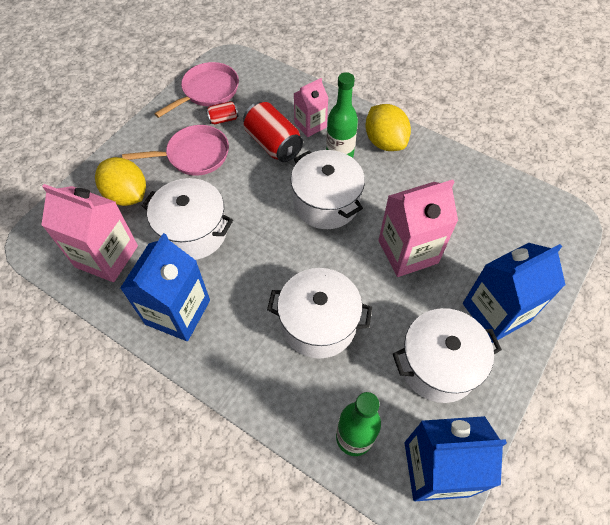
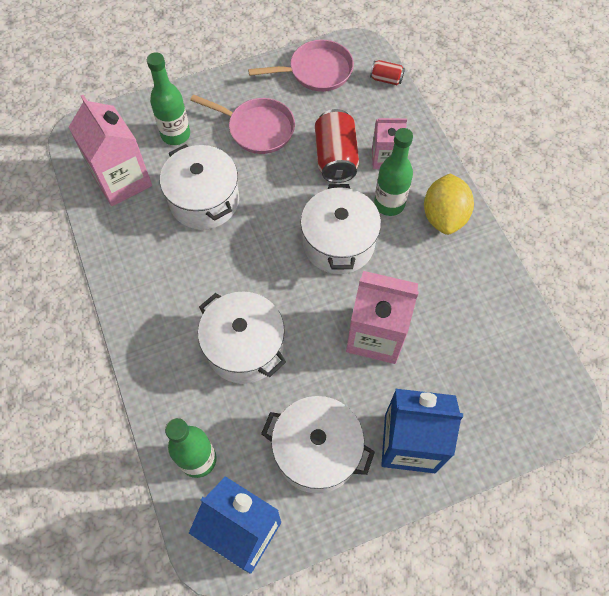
camera: 35 degrees right, 5 degrees up
(127, 195) = (175, 134): yellow lemon -> green bottle
(178, 312) = (141, 263): blue carton -> none
(223, 119) = (309, 107): red can -> red can (386, 79)

